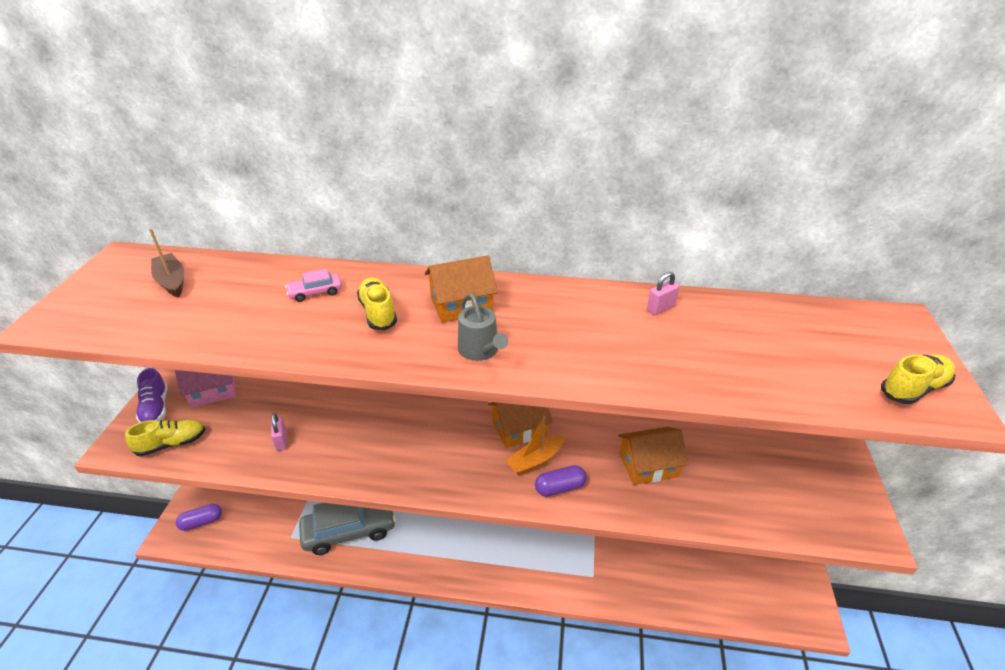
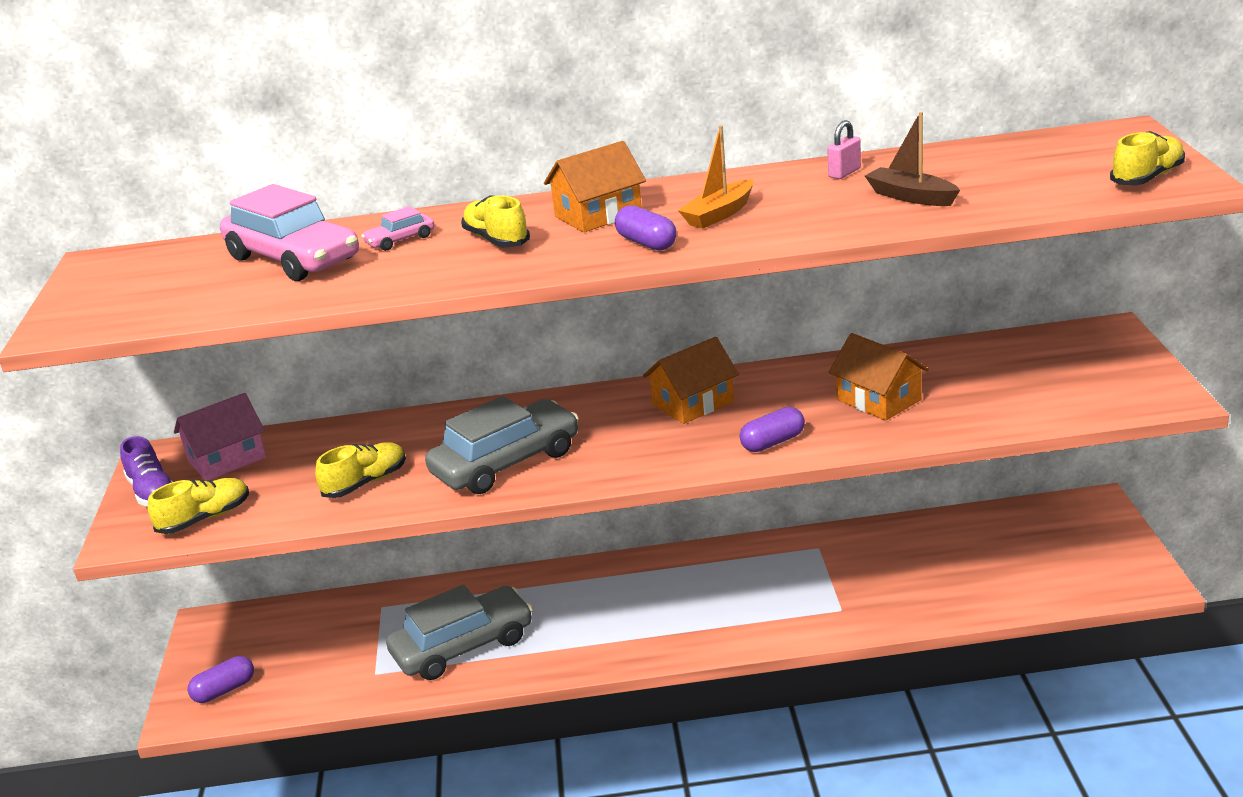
camera: 10 degrees left, 10 degrees down
(172, 281) = (194, 267): brown boat -> brown boat (911, 197)
(236, 292) = (293, 259): none -> pink car
(281, 441) = (365, 483): pink padlock -> yellow shoe
(376, 450) = (506, 463): none -> grey car
(480, 350) = (646, 243): grey watering can -> purple capsule
(535, 460) = (729, 426): orange boat -> orange boat (719, 214)
(648, 465) = (878, 400): orange house -> orange house turned 75 degrees clockwise

